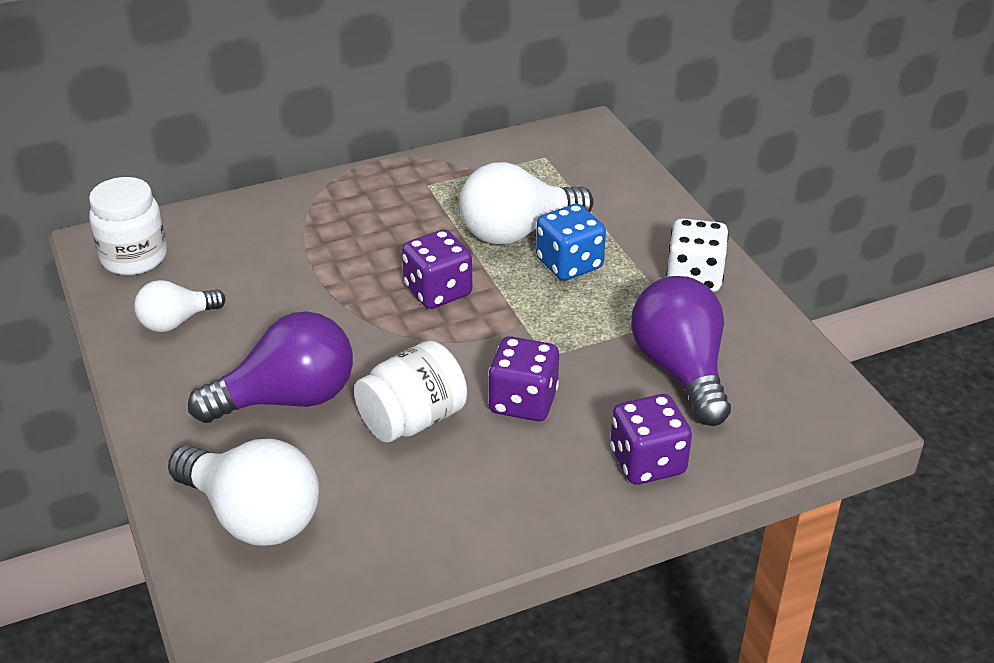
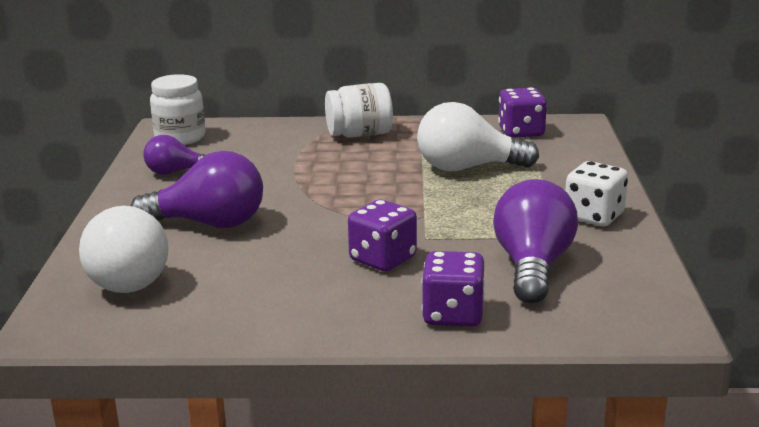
camera: 25 degrees right, 15 degrees down
(176, 321) = (175, 172): white light bulb -> purple light bulb
(413, 420) = (288, 252): white jar -> white jar (359, 134)
(438, 291) = (374, 189): purple dice -> purple dice (521, 132)
(569, 264) = (493, 191): blue dice -> none

